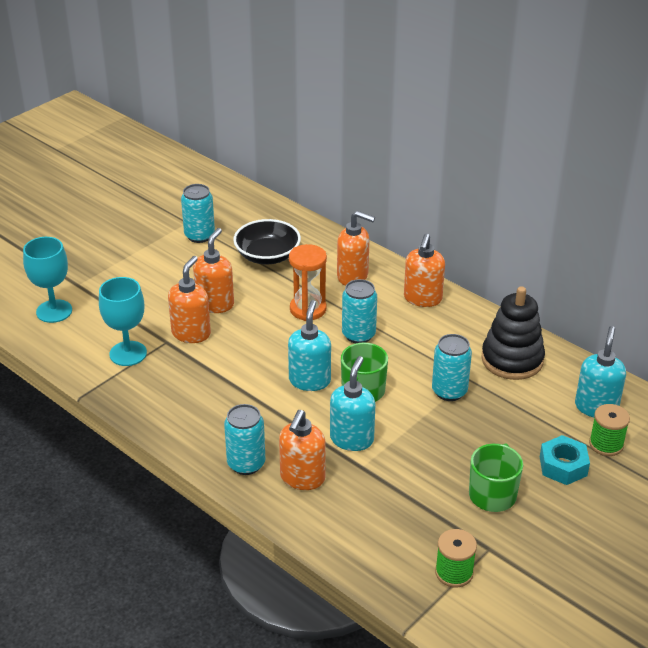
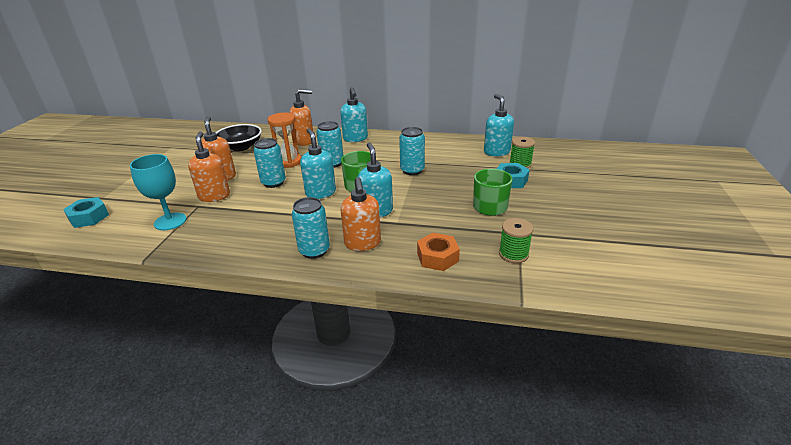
camera: 30 degrees left, 5 degrees down
(54, 311) = (89, 217): turquoise goblet -> turquoise nut
(199, 236) = (185, 150): turquoise can -> turquoise can (273, 182)
(366, 535) = (437, 257): none -> orange nut
(422, 299) = (355, 139): orange soap dispenser -> turquoise soap dispenser
(512, 359) = (431, 147): black stacking toy -> none

